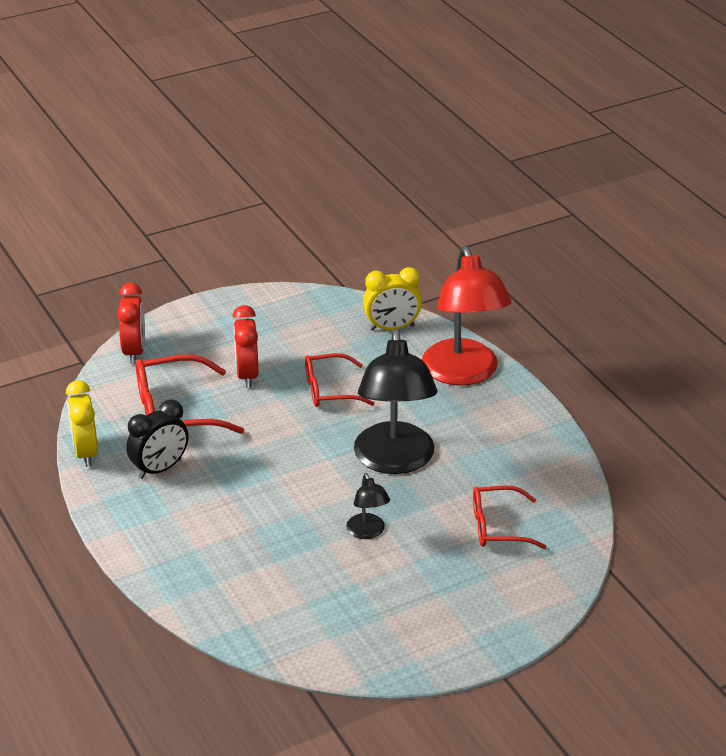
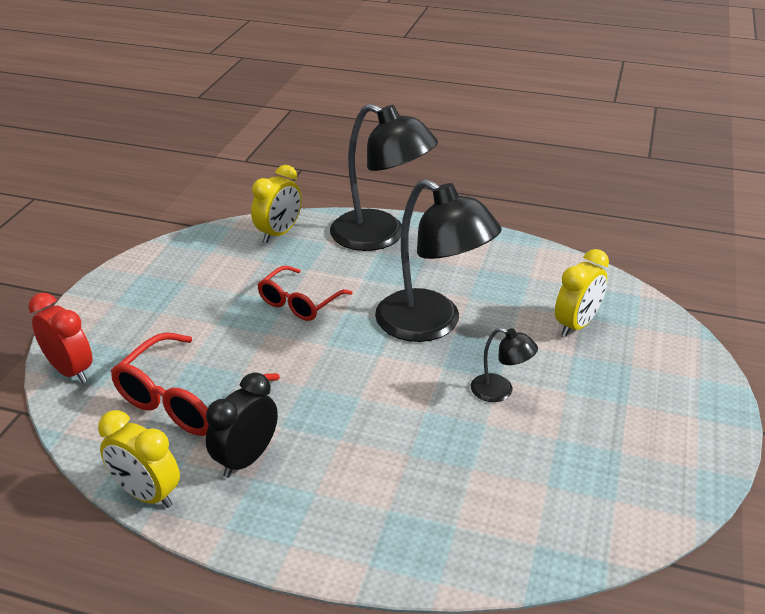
camera: 45 degrees left, 0 degrees up
(160, 469) = (246, 459): black clock -> black clock turned 150 degrees counterclockwise
(247, 375) = (211, 330): red clock -> none
(463, 373) = (380, 236): red lamp -> black lamp
(498, 527) = (576, 325): red glasses -> yellow clock

